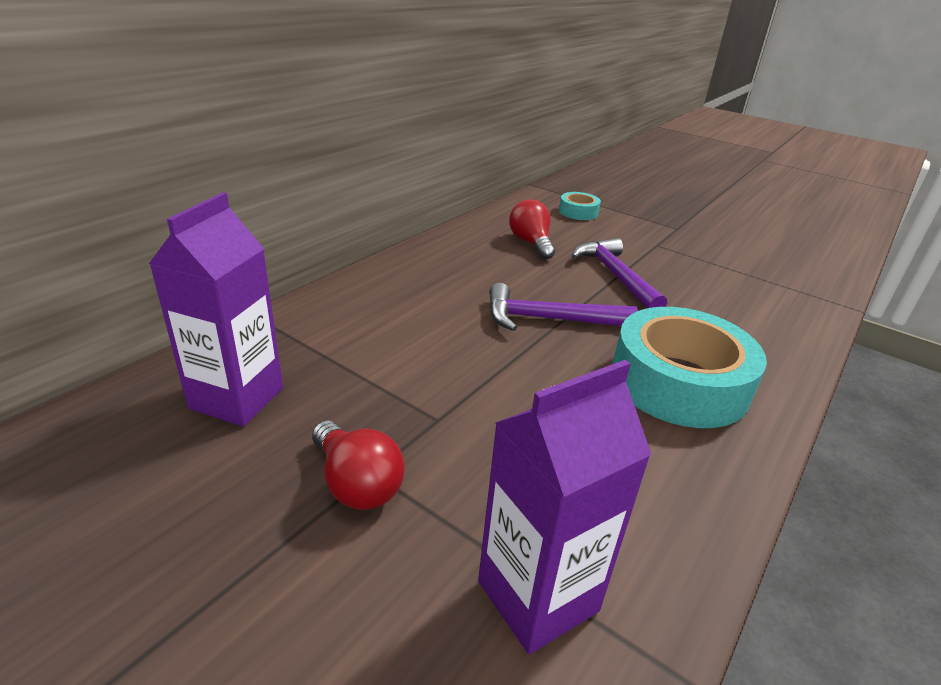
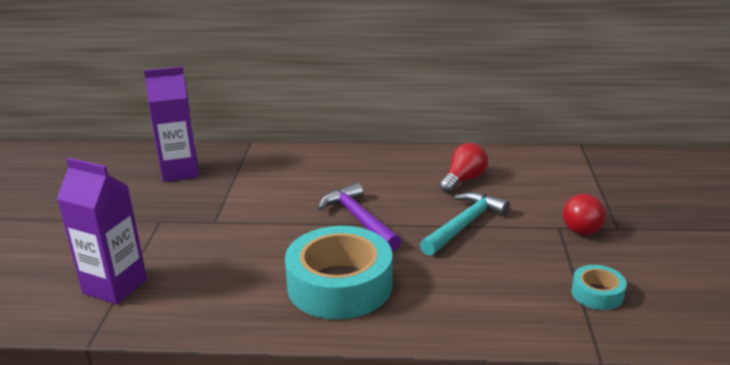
camera: 60 degrees right, 5 degrees down
(357, 483) = (149, 220): red light bulb -> red light bulb (582, 226)
(578, 212) = (561, 178): turquoise tape -> turquoise tape (597, 294)
(615, 276) = (464, 225): purple hammer -> turquoise hammer

